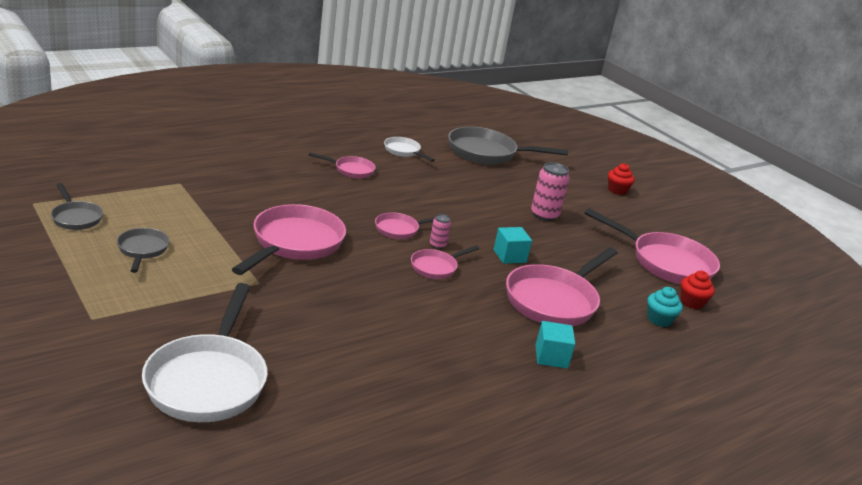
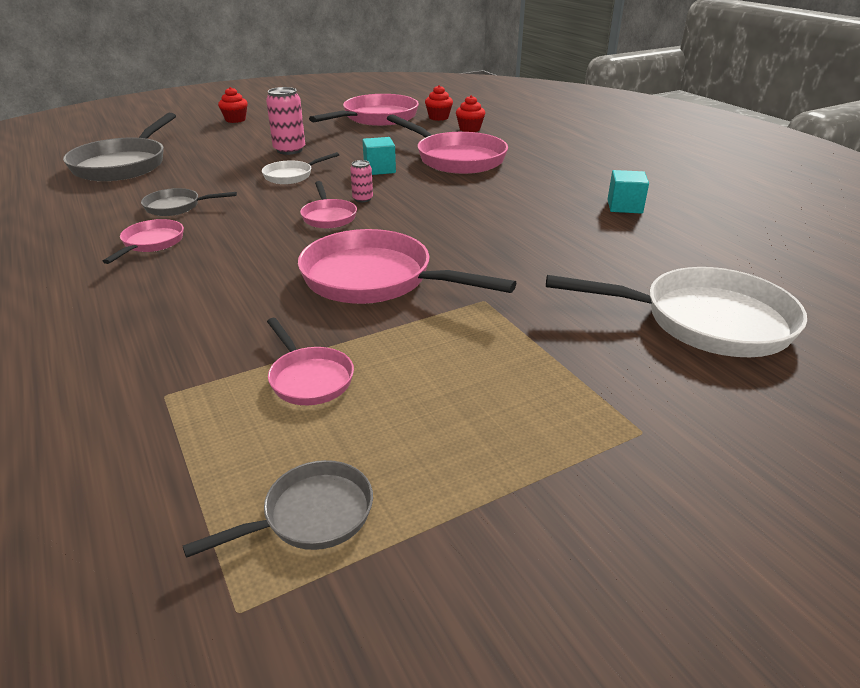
camera: 80 degrees left, 5 degrees up
(142, 250) = (423, 408): grey pan -> grey pan (177, 207)
(403, 151) = (98, 209): white pan -> white pan (291, 176)
(436, 267) = (412, 201): pink pan -> pink pan (309, 378)
(551, 357) = (546, 166): turquoise cube -> turquoise cube (624, 206)
(659, 319) = (469, 129): turquoise cupcake -> red cupcake

